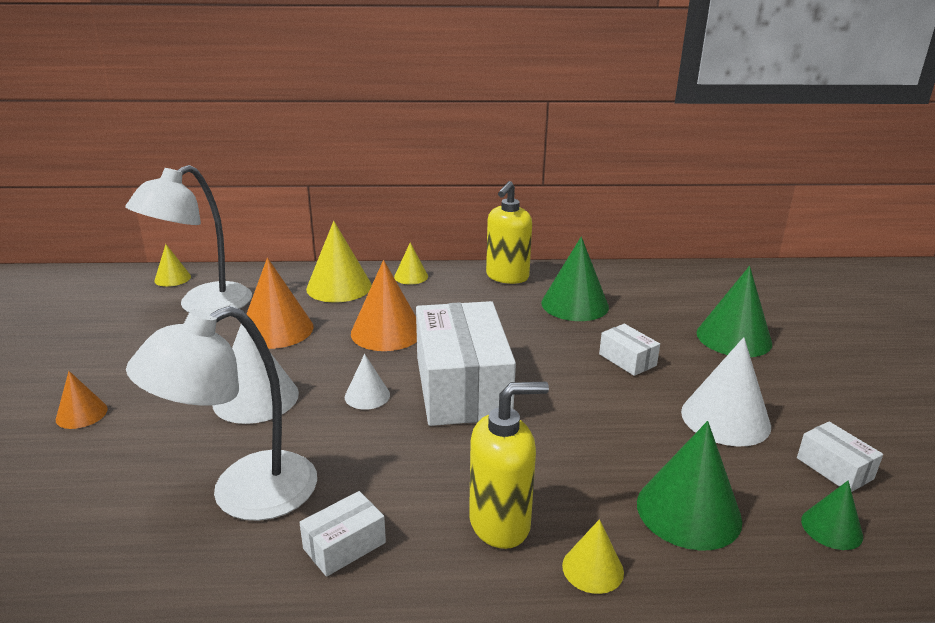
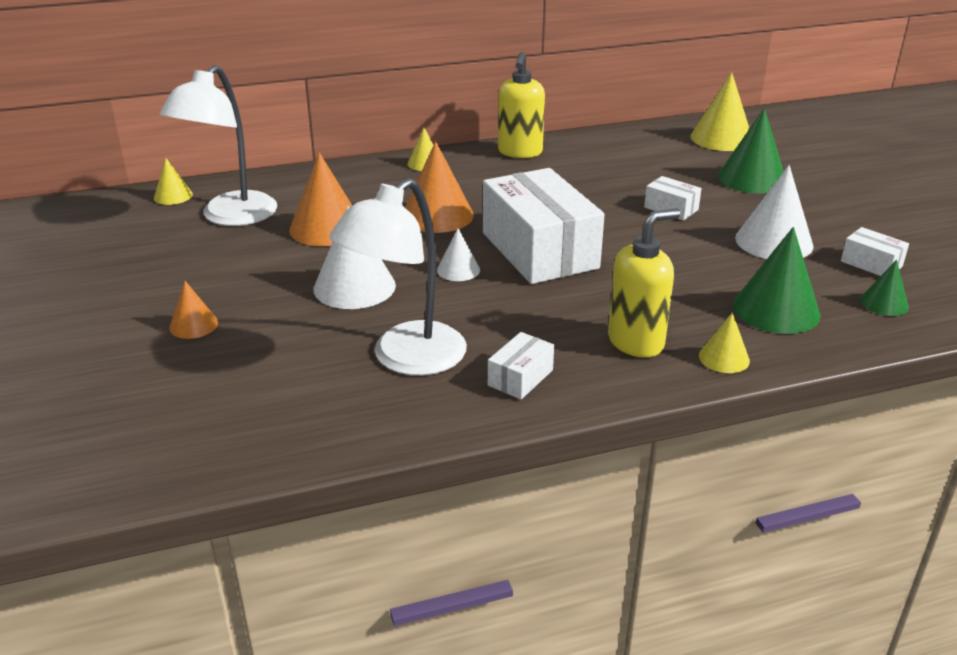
camera: 15 degrees left, 5 degrees up
(339, 287) = (359, 182): yellow cone -> yellow cone (721, 138)
(575, 304) = (598, 169): green cone -> none

